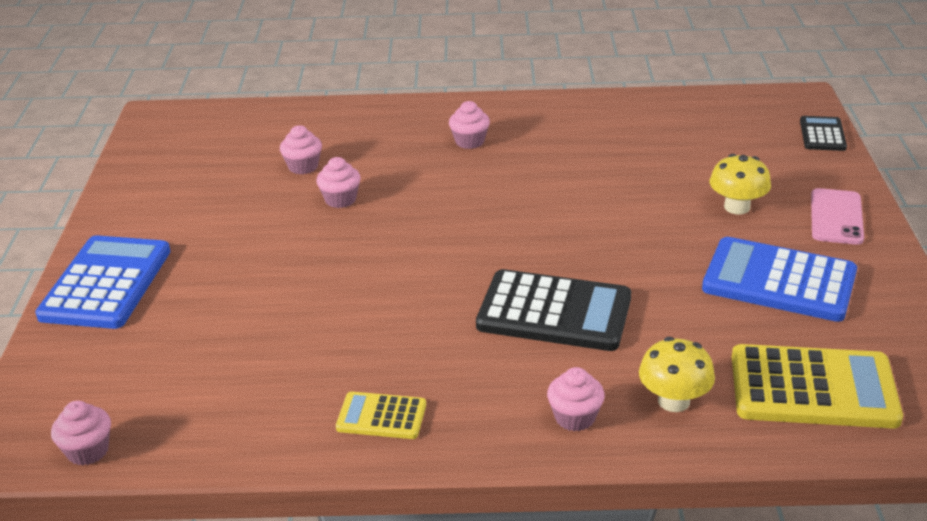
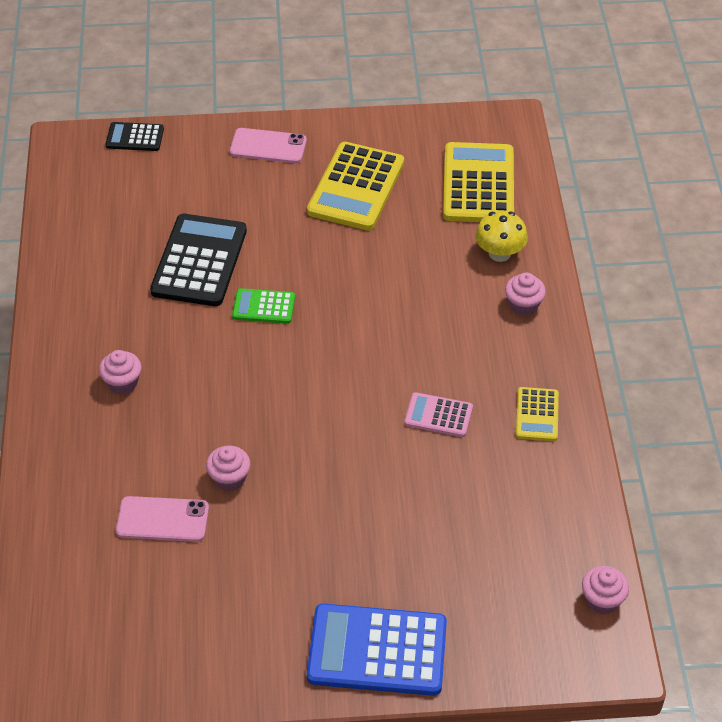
camera: 95 degrees left, 15 degrees up
(303, 167) = (162, 519): pink cupcake -> pink phone
(395, 334) = (438, 415): none -> pink calculator
(554, 312) = (402, 316): black calculator -> black calculator (199, 261)
(569, 216) = (263, 307): none -> green calculator
(737, 207) = (252, 201): yellow mushroom -> none
(779, 281) = (356, 187): blue calculator -> yellow calculator

